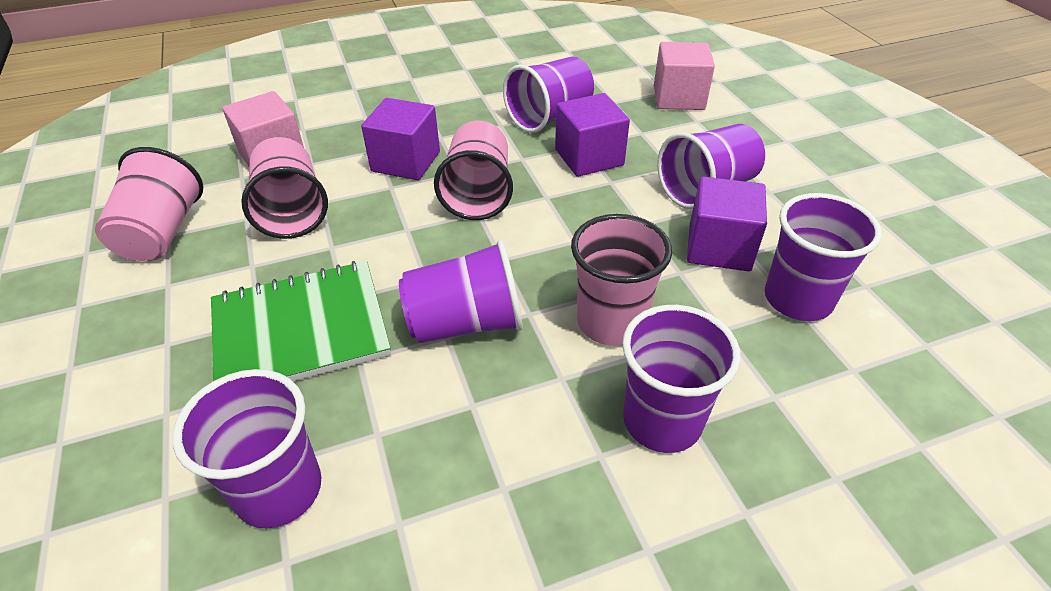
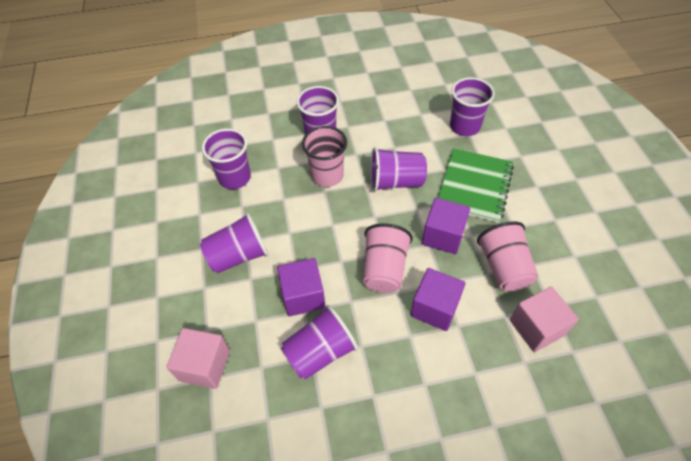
camera: 170 degrees left, 10 degrees up
(162, 233) = (579, 257): pink cup -> none
(300, 330) = (474, 186): green notebook -> green notebook turned 60 degrees counterclockwise
(719, 247) = (255, 211): purple cube -> purple cube (443, 236)

